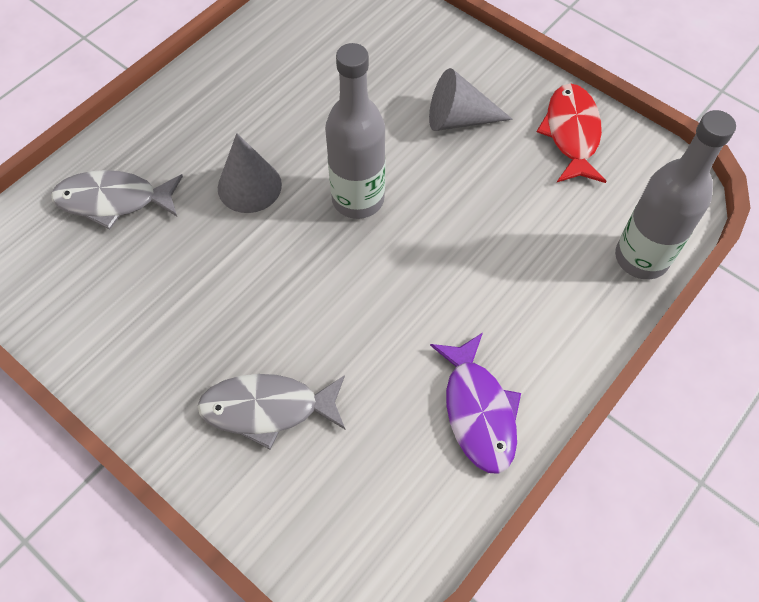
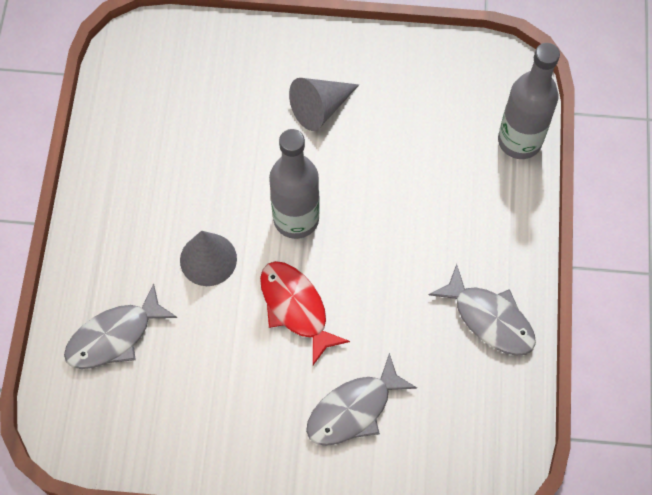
camera: 35 degrees left, 5 degrees up
(478, 411) = (489, 319): purple fish -> grey fish
(571, 133) = (409, 71): red fish -> red fish (296, 308)

